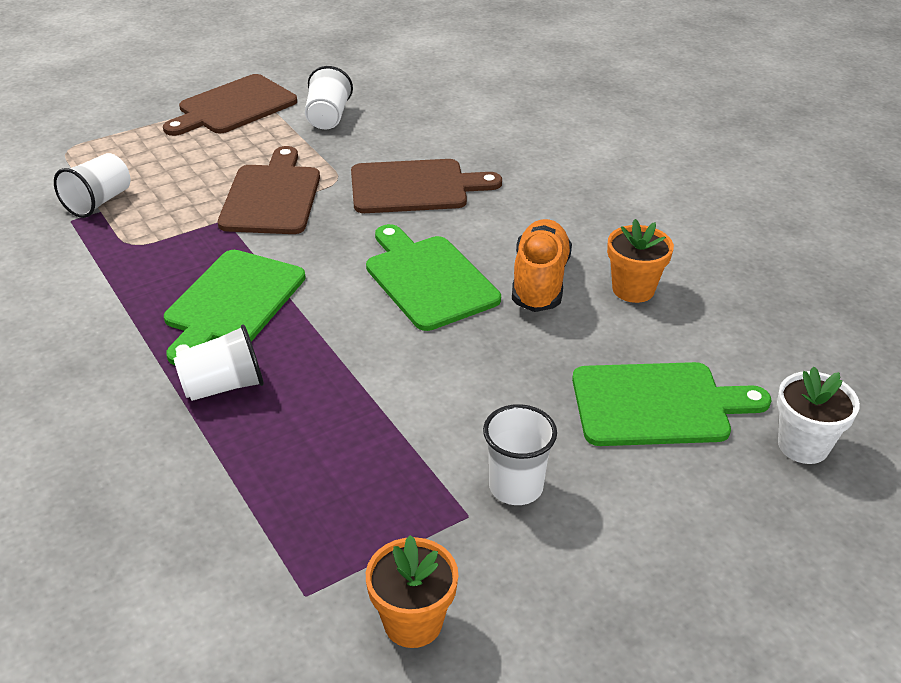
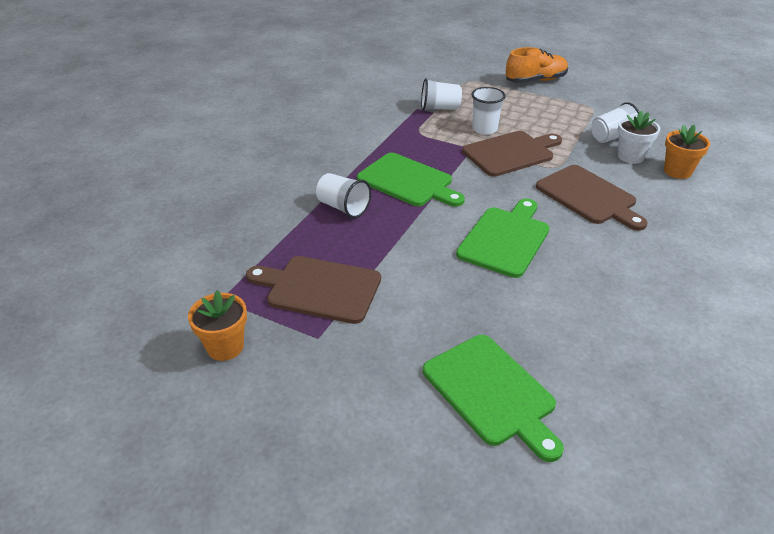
camera: 60 degrees right, 0 degrees up
(232, 302) = (408, 181): green cutting board -> green cutting board turned 135 degrees counterclockwise
(233, 107) = (574, 105): brown cutting board -> brown cutting board (319, 289)
(516, 487) = (356, 349): white cup -> white cup (484, 129)
(539, 281) = (558, 287): orange shoe -> orange shoe (535, 81)
(633, 289) = (604, 336): orange flower pot -> orange flower pot (677, 171)
(803, 445) = (525, 498): white flower pot -> white flower pot (630, 156)

